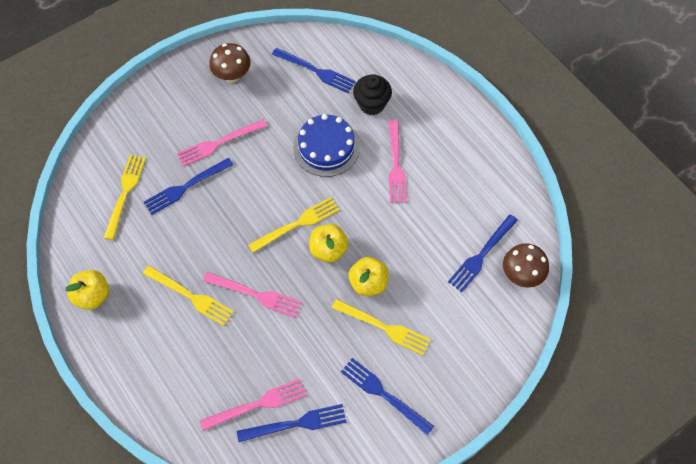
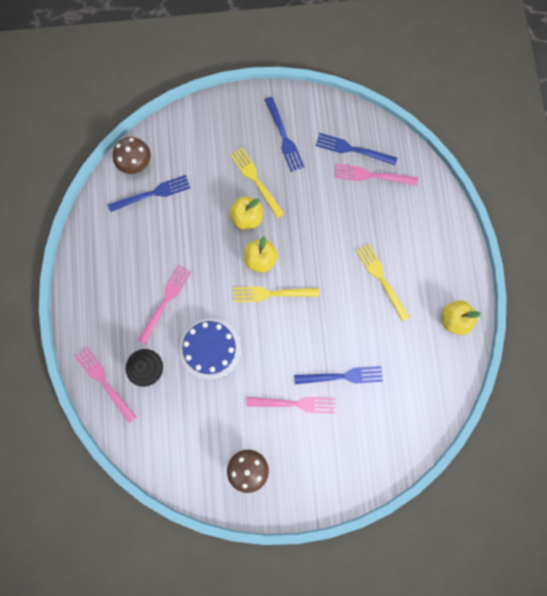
camera: 150 degrees left, 15 degrees up
(125, 193) = (393, 399): yellow fork -> none
(256, 295) = (333, 254): pink fork -> pink fork (104, 382)
(316, 71) = (173, 431): blue fork -> none

